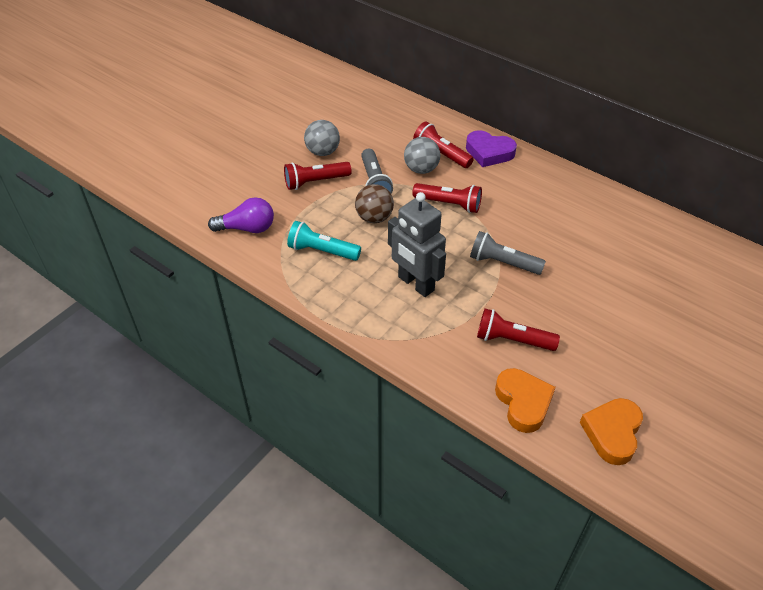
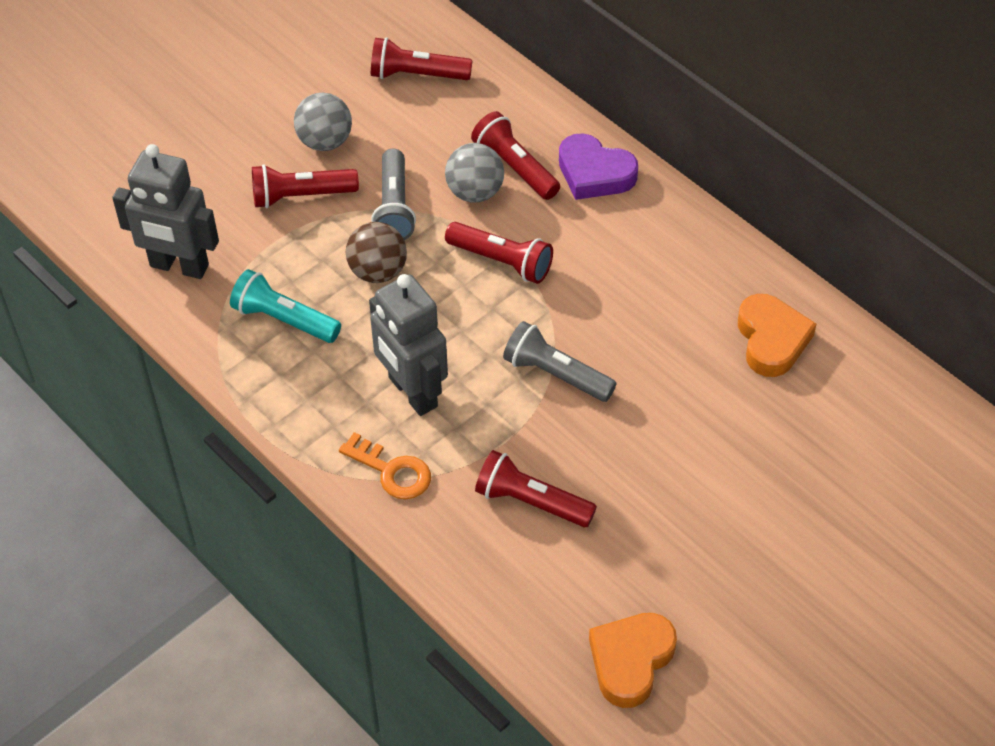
camera: 10 degrees right, 5 degrees up
(247, 228) = (179, 266): purple light bulb -> grey robot
(368, 113) = (417, 75): none -> red flashlight
(416, 332) = (392, 471): none -> orange key
(523, 402) = (517, 599): orange heart -> orange heart (771, 340)

